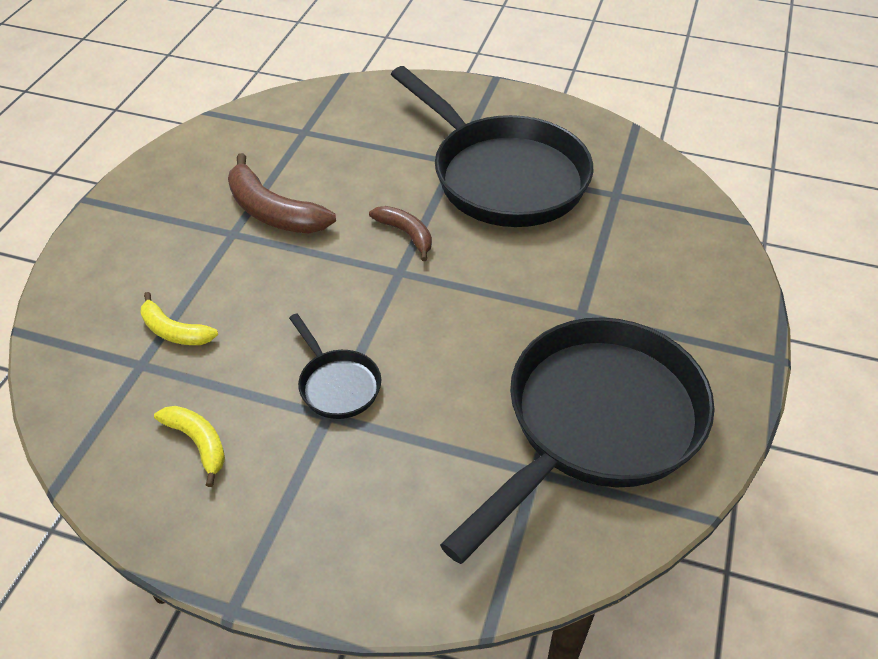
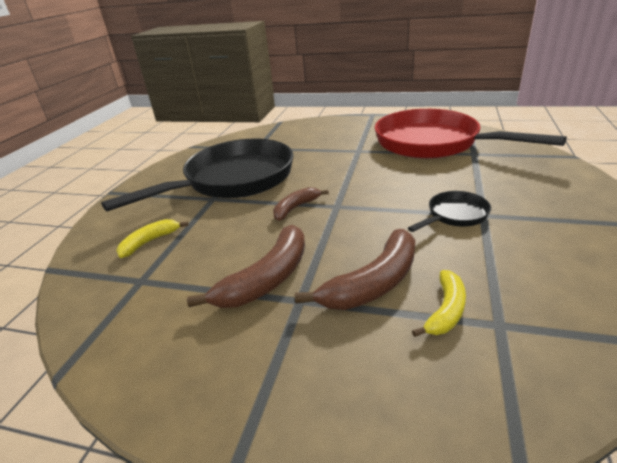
camera: 90 degrees left, 15 degrees down
(198, 443) = (553, 267): yellow banana -> yellow banana (150, 242)
(235, 286) = (373, 283): none -> brown banana
(596, 423) = (433, 143): black pan -> red pan

